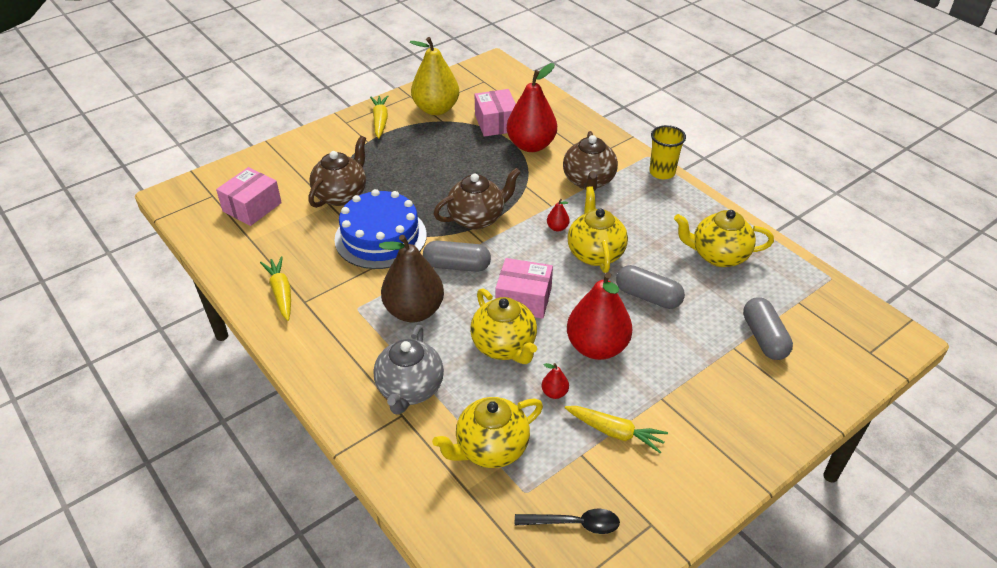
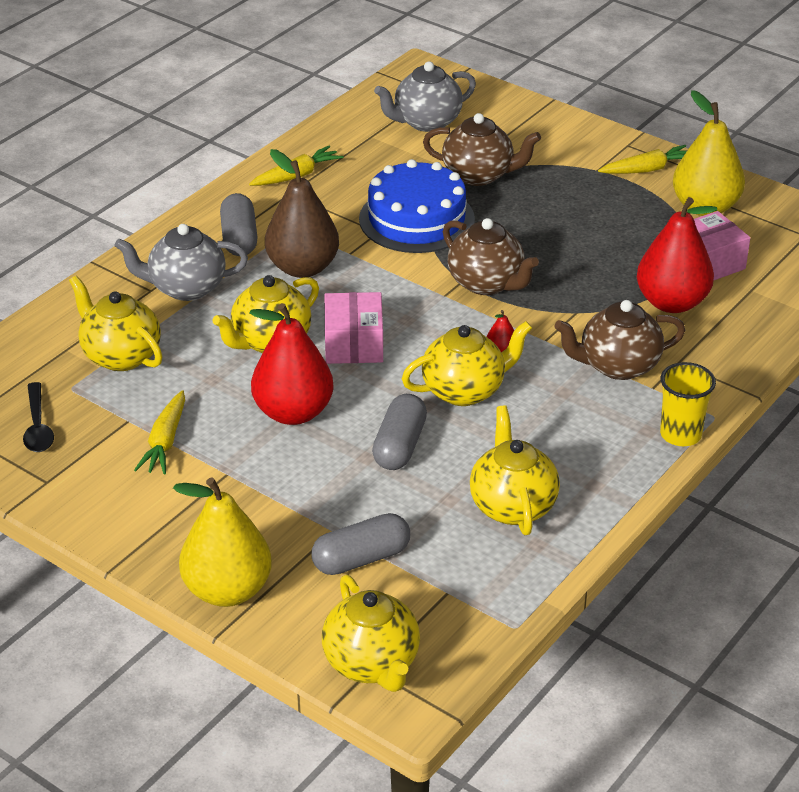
camera: 75 degrees right, 5 degrees down
(252, 207) = (426, 122): pink box -> grey teapot
(457, 266) = (390, 284): grey capsule -> grey capsule (239, 238)
(554, 393) = (210, 389): red pear -> none
(793, 417) = (227, 590): none -> yellow pear
(866, 350) = (372, 664): none -> yellow teapot

